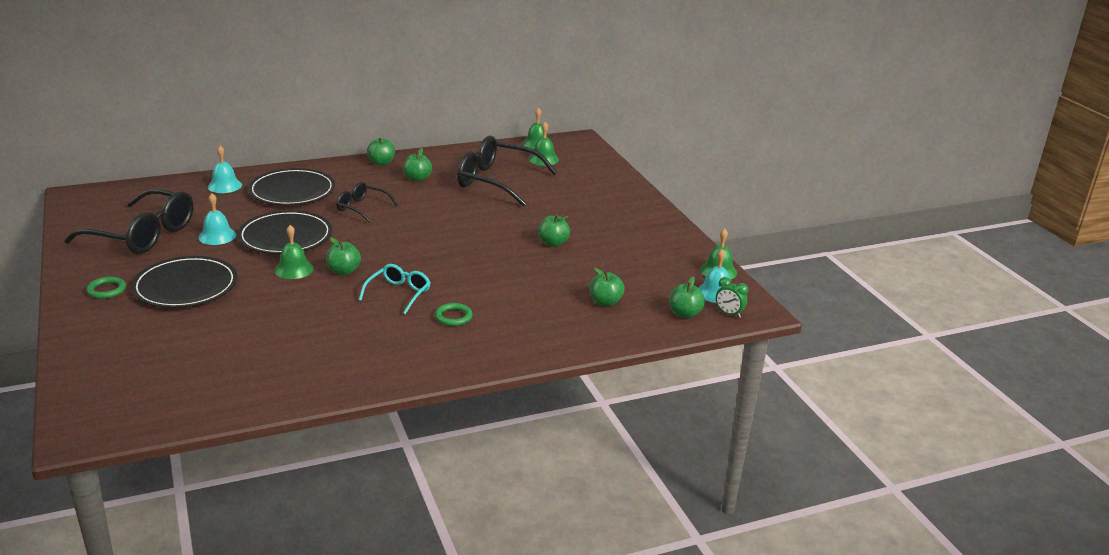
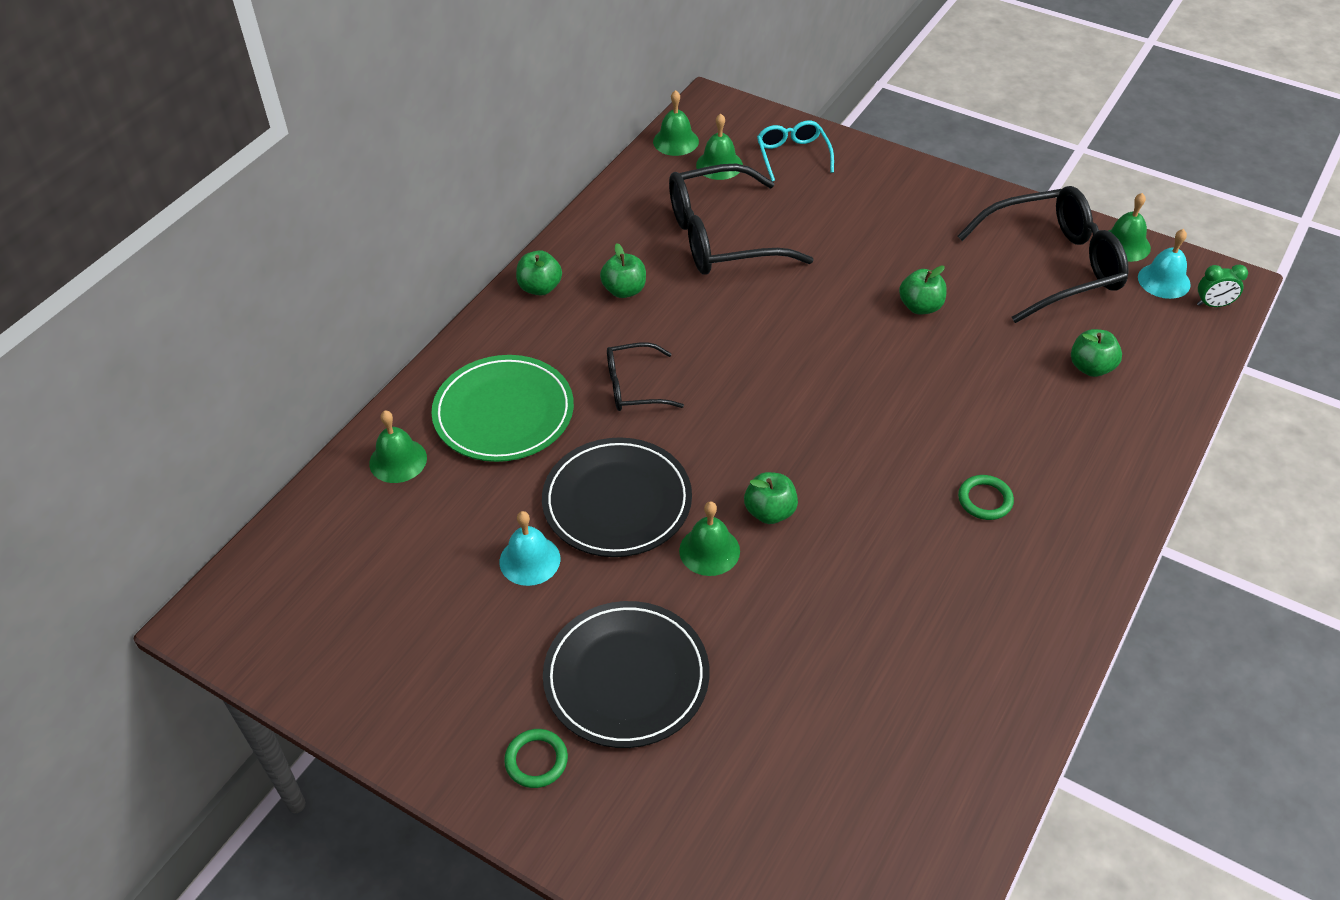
camera: 35 degrees left, 20 degrees up
(143, 235) = (429, 627): black glasses -> black glasses (1054, 265)
(224, 186) = (398, 460): turquoise bell -> green bell
(292, 191) = (503, 413): black plate -> green plate
(399, 293) = (880, 504): turquoise glasses -> turquoise glasses (792, 155)
(684, 314) = (1178, 333): green apple -> none

